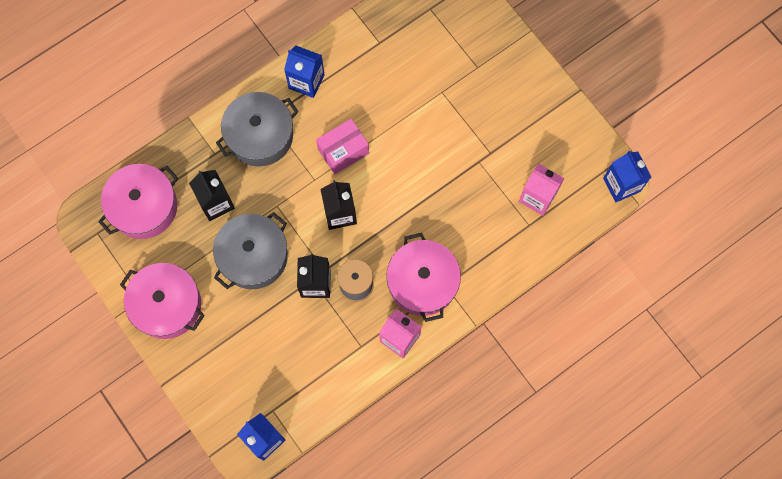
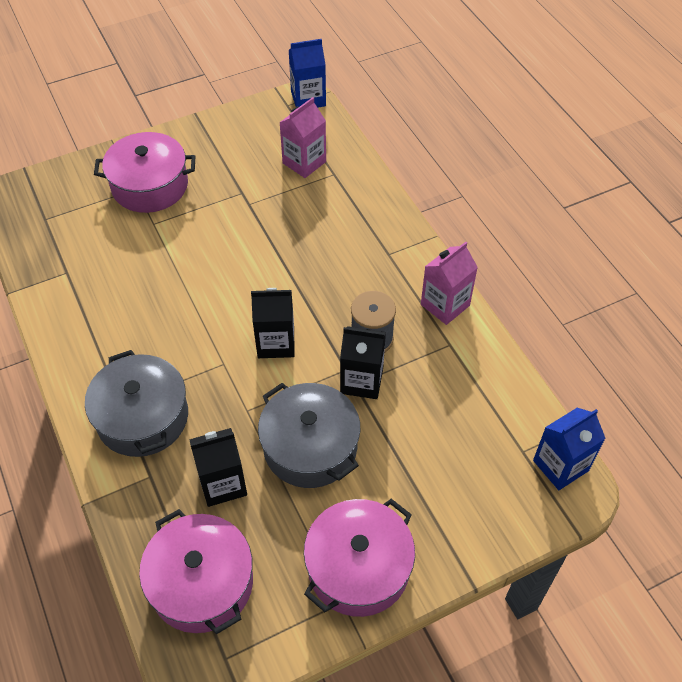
camera: 80 degrees left, 20 degrees down
(306, 81) = (86, 354): blue carton -> none
(343, 151) = (195, 328): pink box -> none
(422, 282) = (380, 274): pink pot -> pink pot (150, 186)

